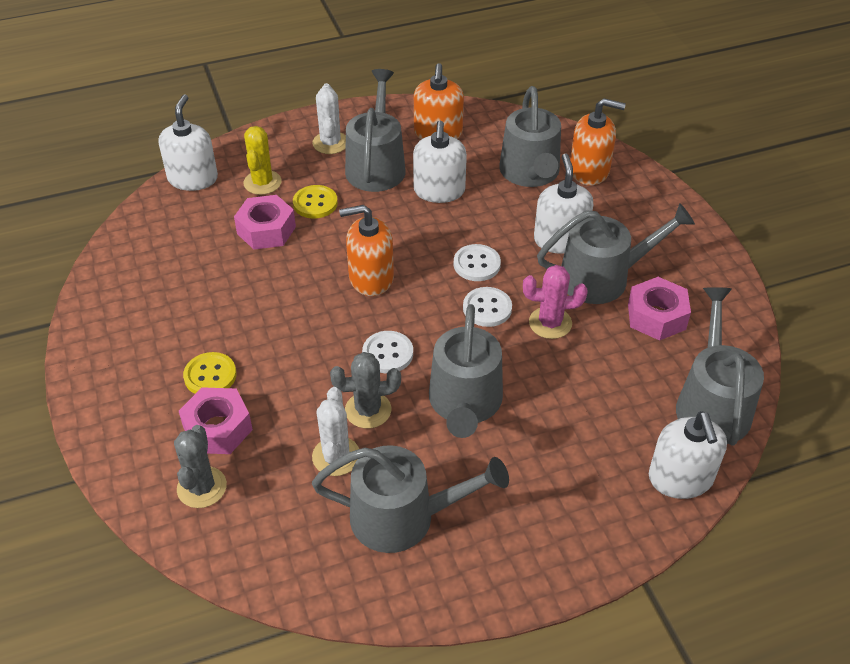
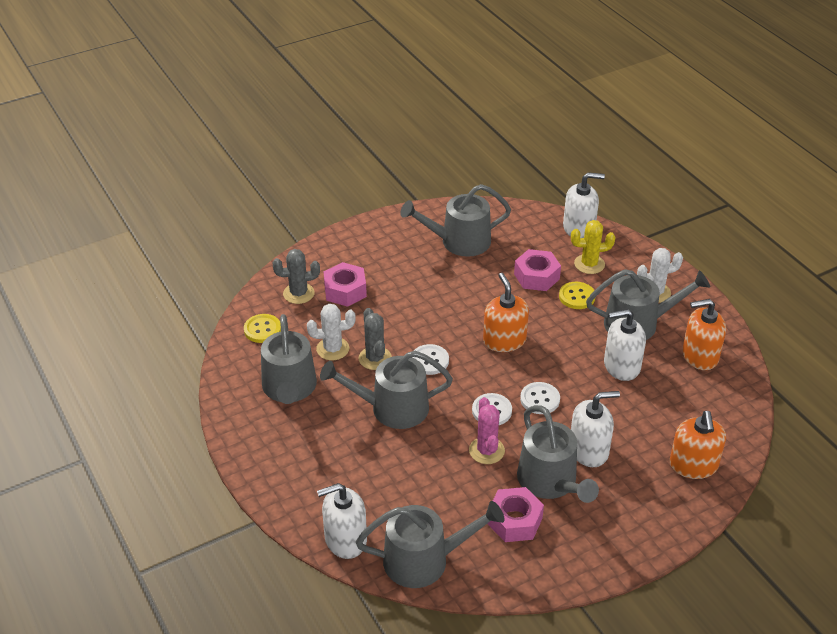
camera: 80 degrees right, 5 degrees down
(210, 375) = (388, 278): yellow button -> yellow button (262, 329)
(530, 173) = (671, 423): grey watering can -> grey watering can (459, 242)

